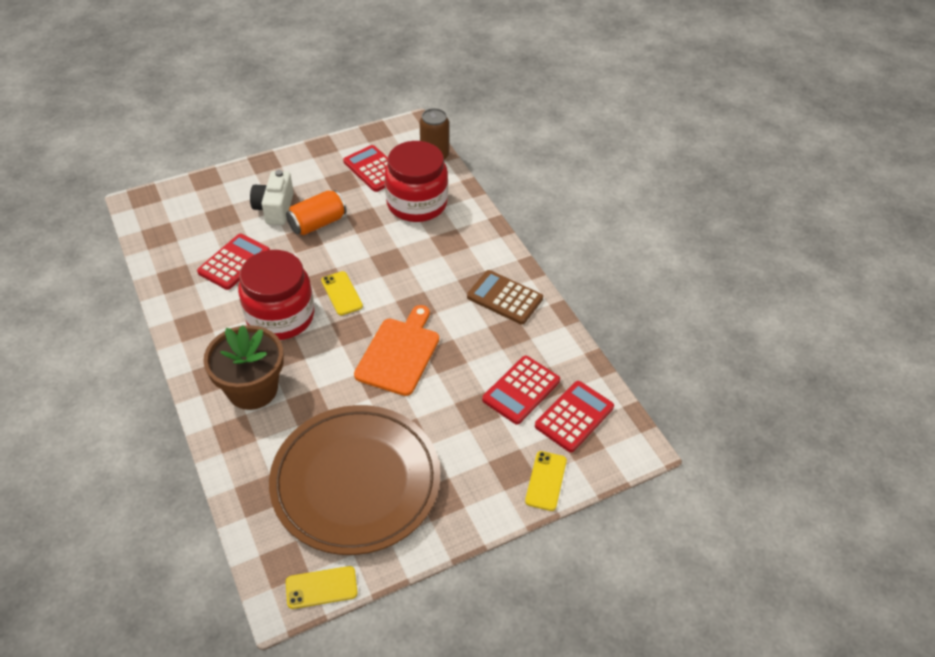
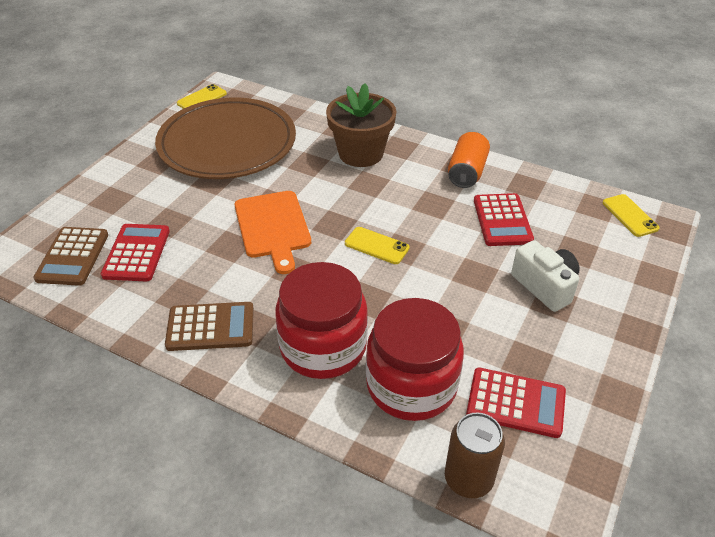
camera: 145 degrees right, 5 degrees down
(280, 316) = (404, 203): red jar -> red jar (323, 347)
(317, 223) = (484, 296): orange can -> orange can (467, 172)
(546, 481) = (77, 204): yellow phone -> yellow phone (629, 215)
(574, 417) = (72, 256): red calculator -> brown calculator

